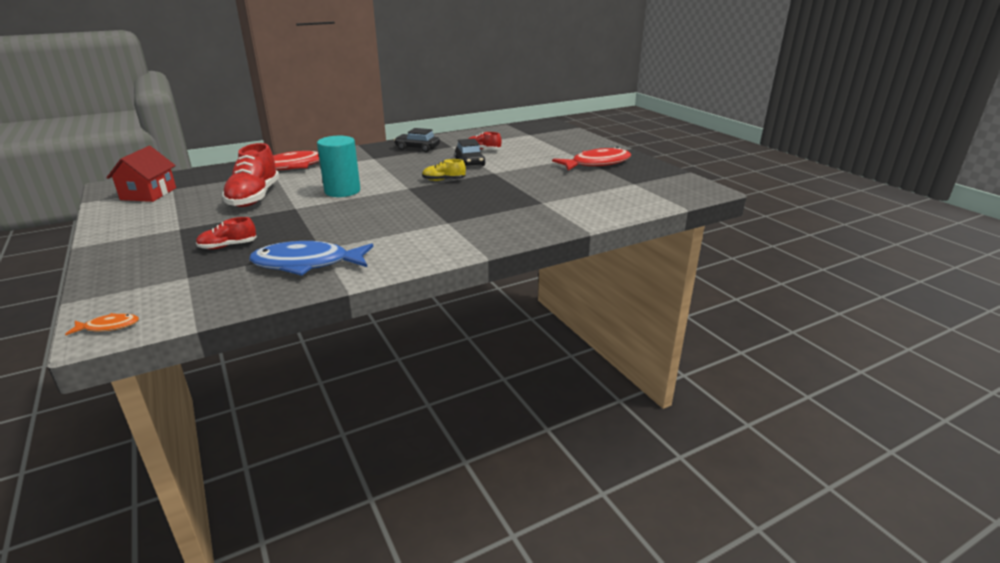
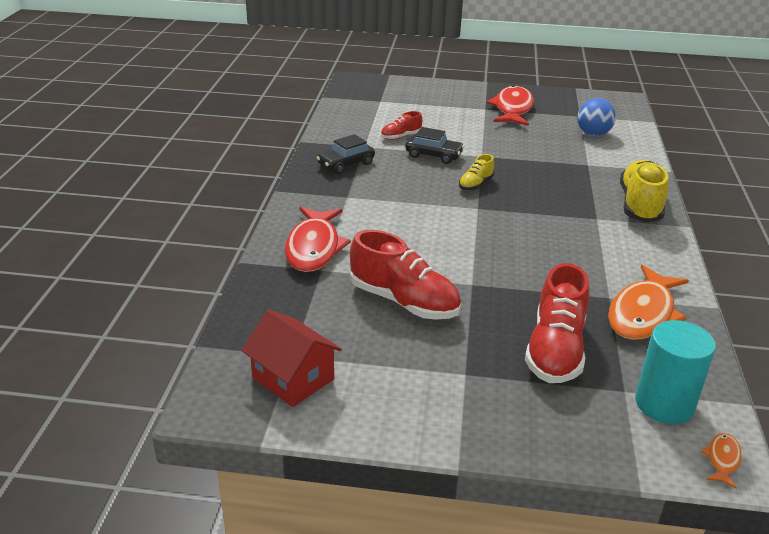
camera: 55 degrees left, 5 degrees up
(228, 246) = (555, 350): red shoe -> red shoe, size x1.96
(307, 264) = (643, 313): blue fish -> orange fish
(342, 191) = (446, 244): turquoise cylinder -> turquoise cylinder (664, 404)
(496, 232) = (640, 205): none -> yellow shoe
(606, 193) = (593, 134): none -> blue ball

